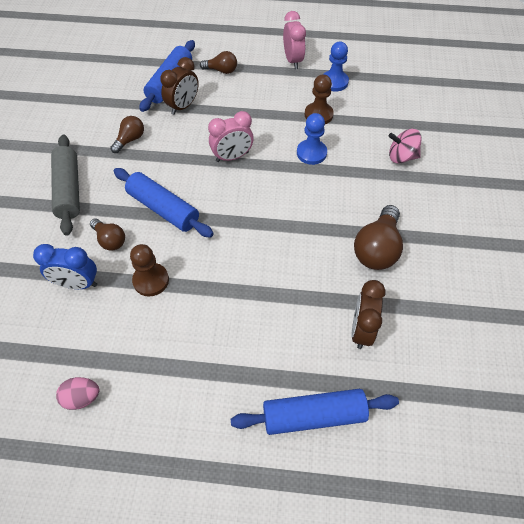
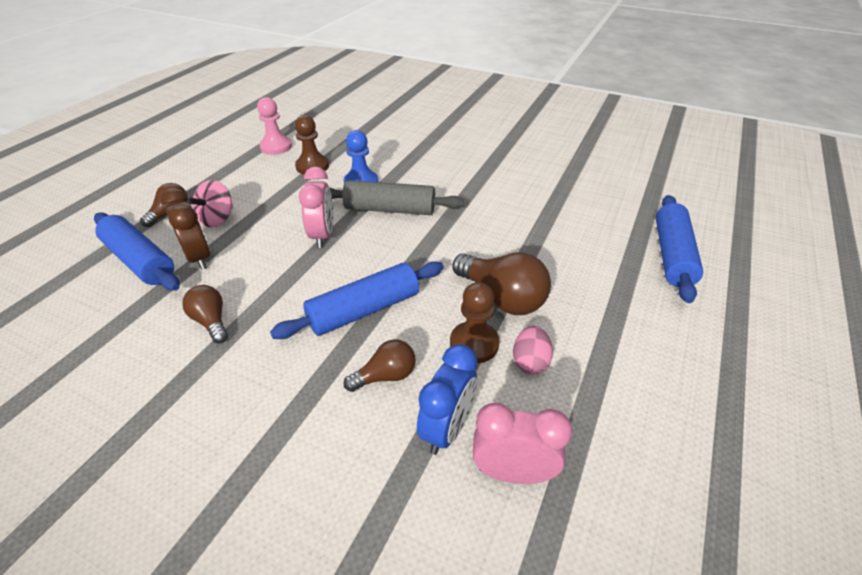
camera: 70 degrees left, 15 degrees down
(68, 190) = (253, 414): grey rolling pin -> grey rolling pin (390, 209)
(82, 397) = (639, 451): pink egg -> pink egg (530, 362)
(293, 60) = (215, 162): pink clock -> pink clock (512, 472)
(334, 82) = (276, 147): blue pawn -> pink pawn
(361, 330) = (586, 207): brown clock -> none
(377, 249) = (501, 177): brown light bulb -> brown light bulb (502, 298)
(401, 157) = (404, 139): pink spinning top -> pink spinning top (217, 219)

